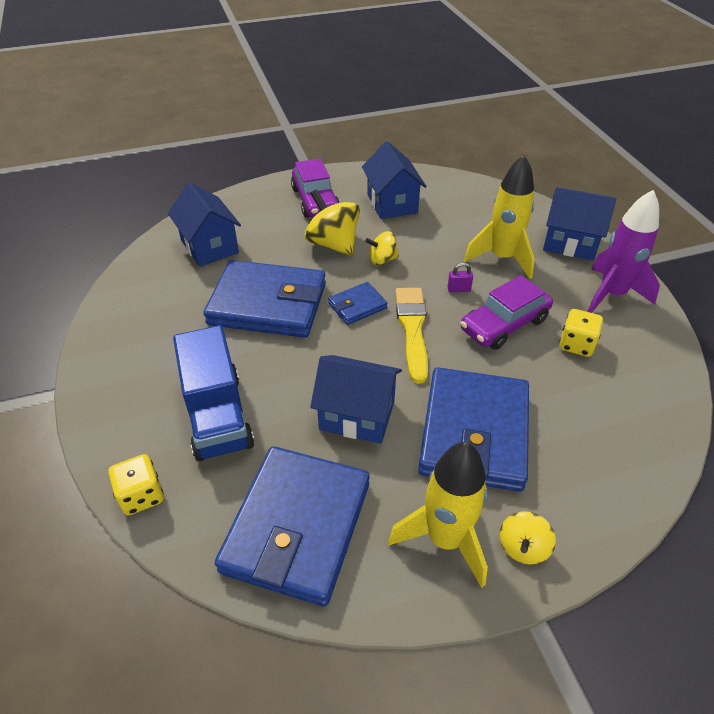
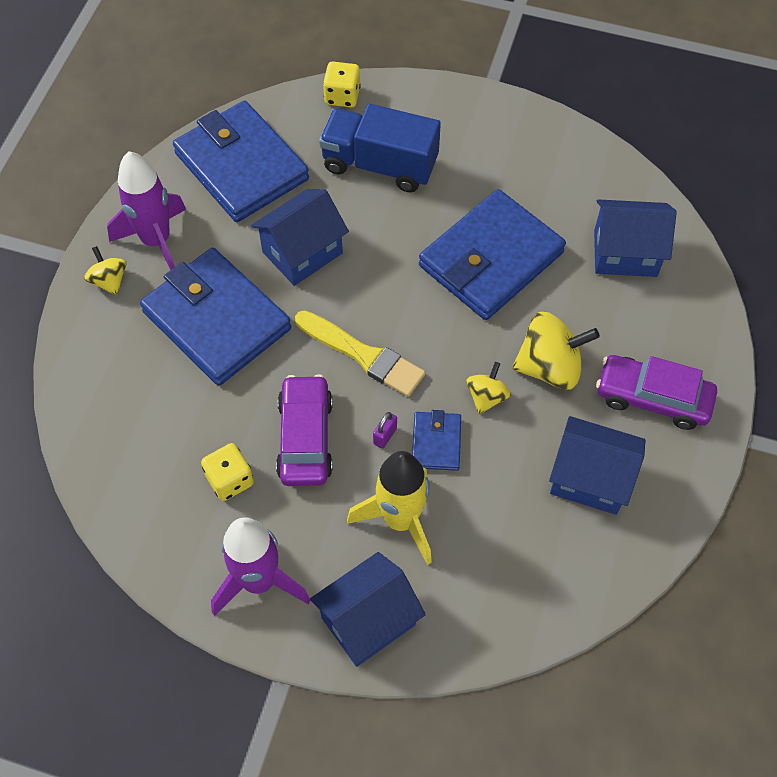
camera: 125 degrees right, 15 degrees up
(357, 306) = (431, 330): blue wallet -> blue wallet (436, 443)
(445, 539) = (156, 241): yellow rocket -> purple rocket

